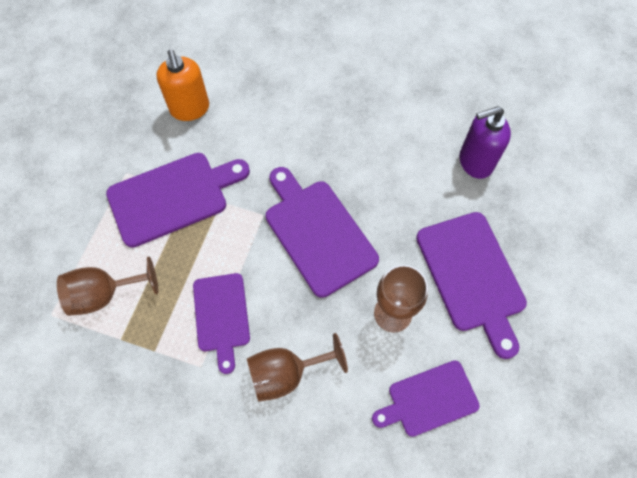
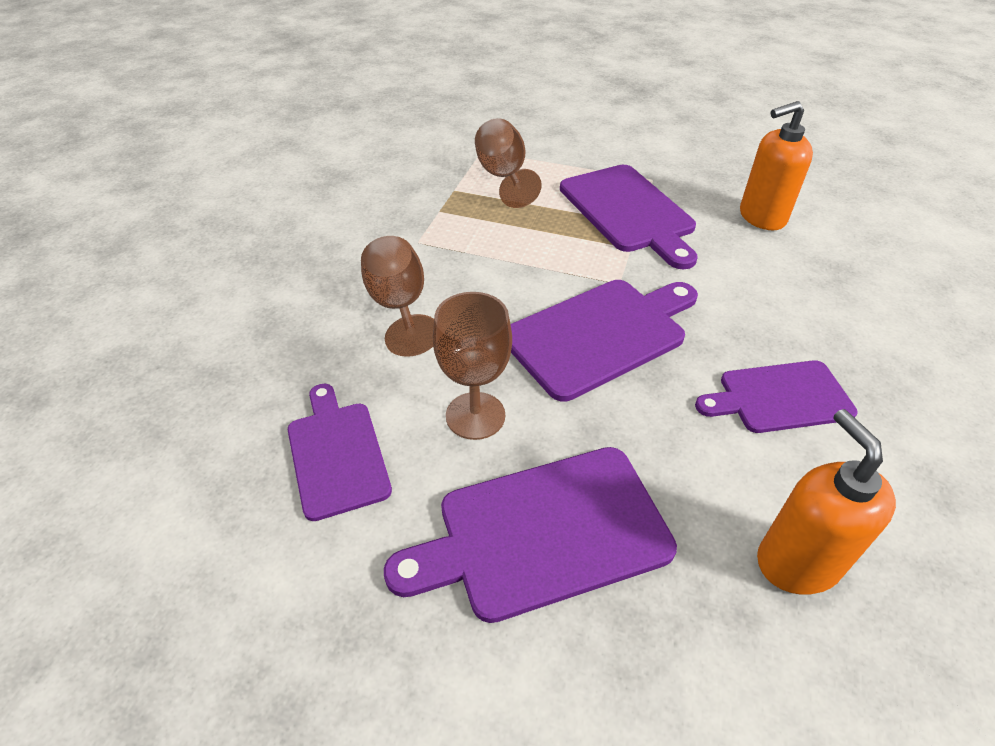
camera: 90 degrees right, 20 degrees down
(221, 316) = (477, 254): purple cutting board -> purple cutting board (779, 397)
(475, 162) = (797, 562): purple soap dispenser -> orange soap dispenser

